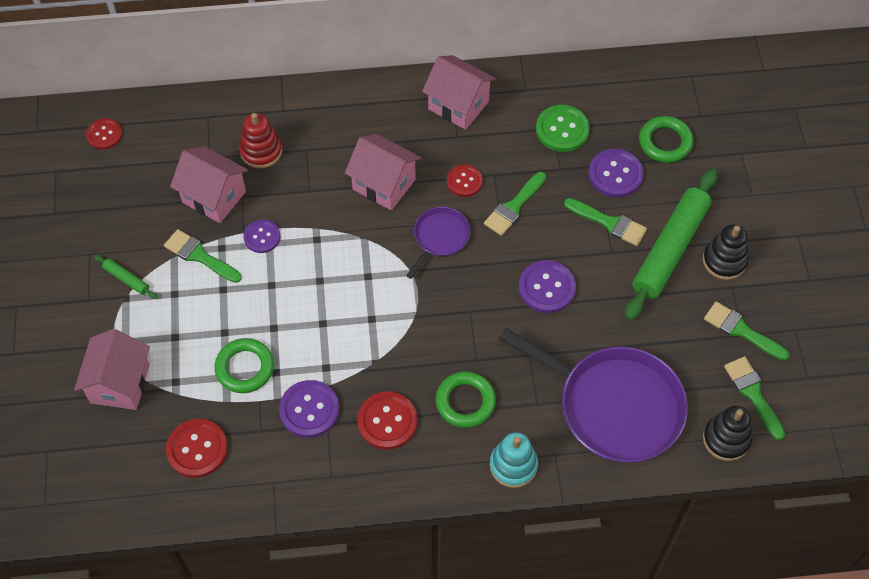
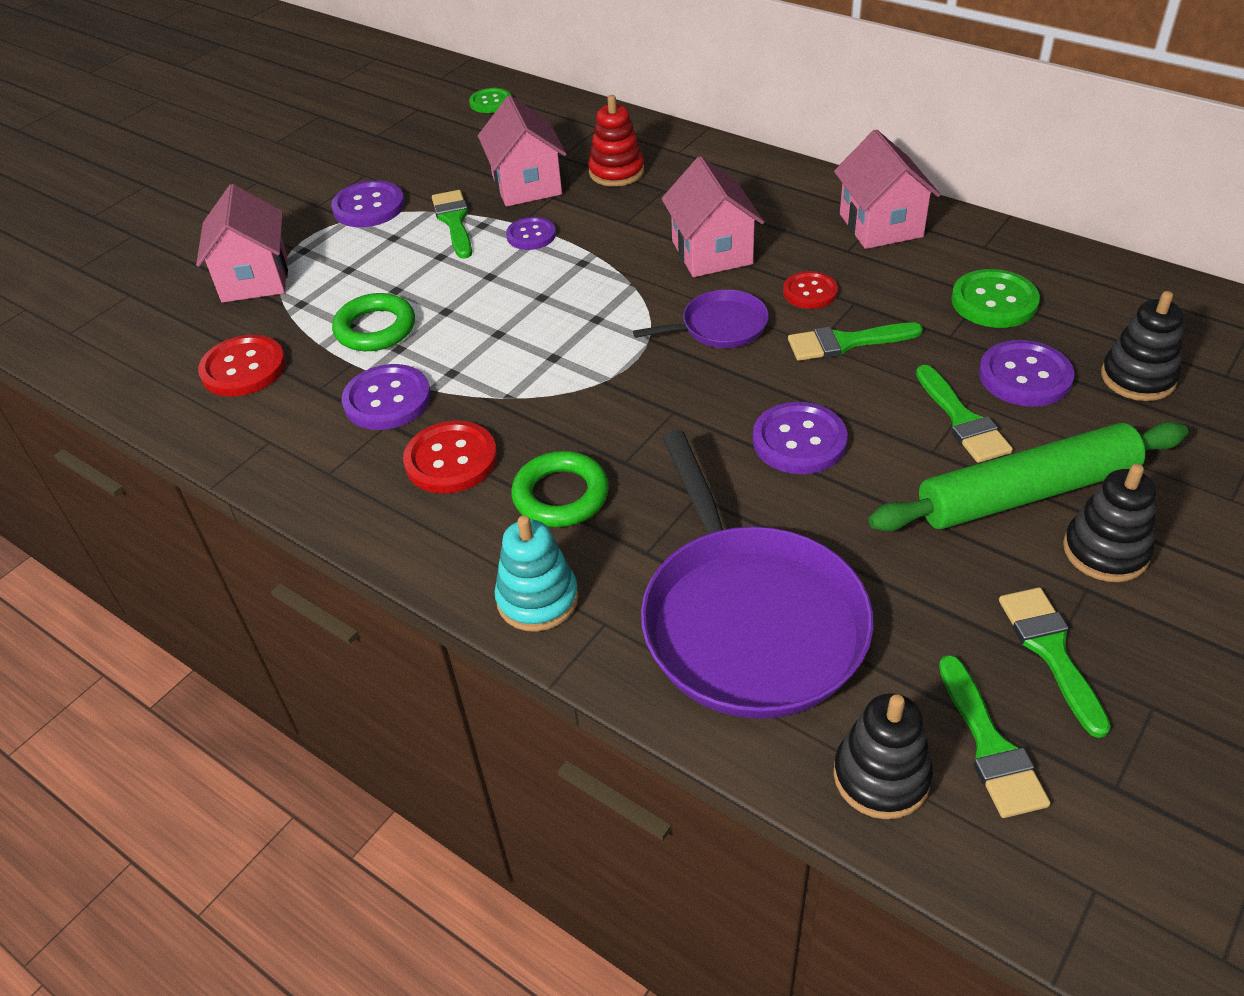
camera: 45 degrees right, 15 degrees down
(104, 135) = (490, 102): red button -> green button
(120, 383) = (255, 279): pink house -> pink house turned 60 degrees counterclockwise
(126, 279) = (369, 207): green rolling pin -> purple button
(665, 142) = (1138, 378): green ring -> black stacking toy
(753, 394) = (990, 745): green brush -> green brush turned 150 degrees clockwise

